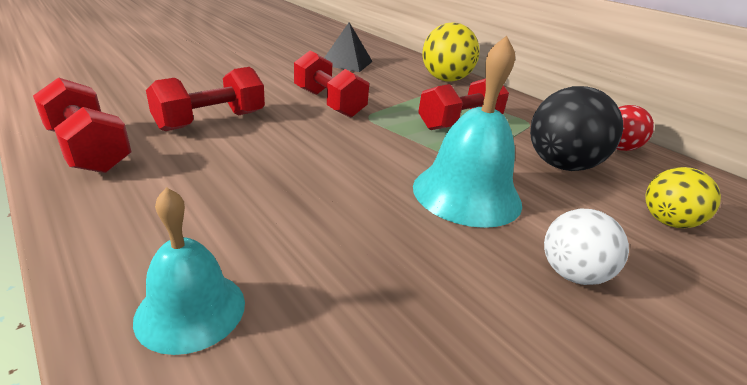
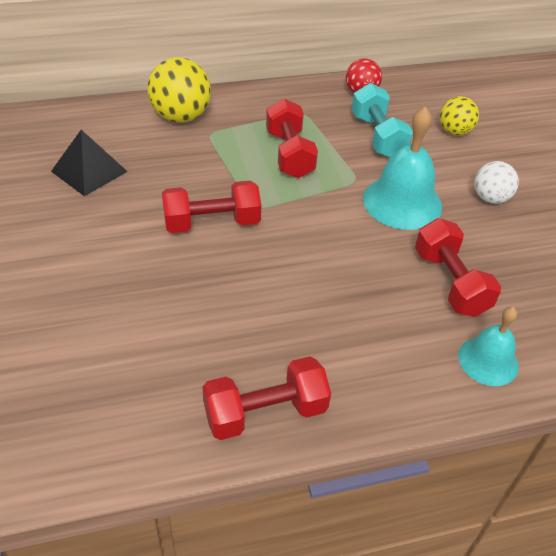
camera: 65 degrees left, 15 degrees up
(211, 121) = (226, 318): red dumbbell -> red dumbbell (450, 282)
(561, 165) = (377, 136): black ball -> turquoise dumbbell

